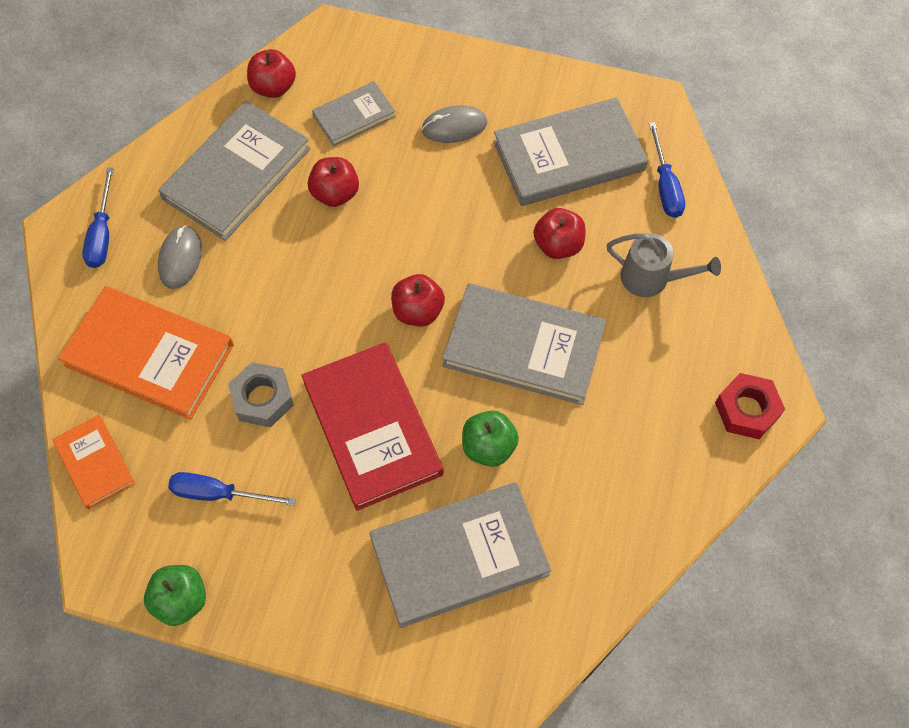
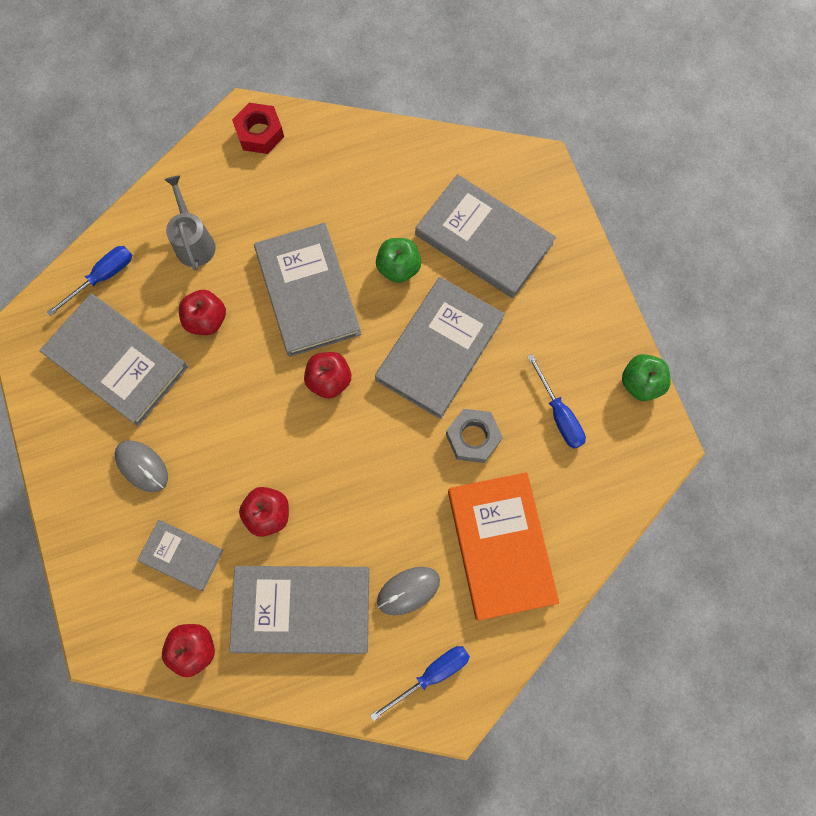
camera: 125 degrees left, 10 degrees up
(95, 463) = (603, 515): orange book -> none
(372, 427) = (439, 349): red book -> grey book

